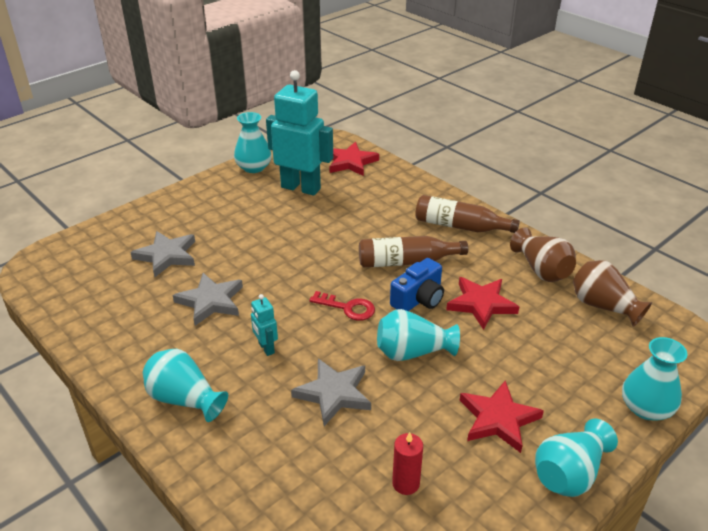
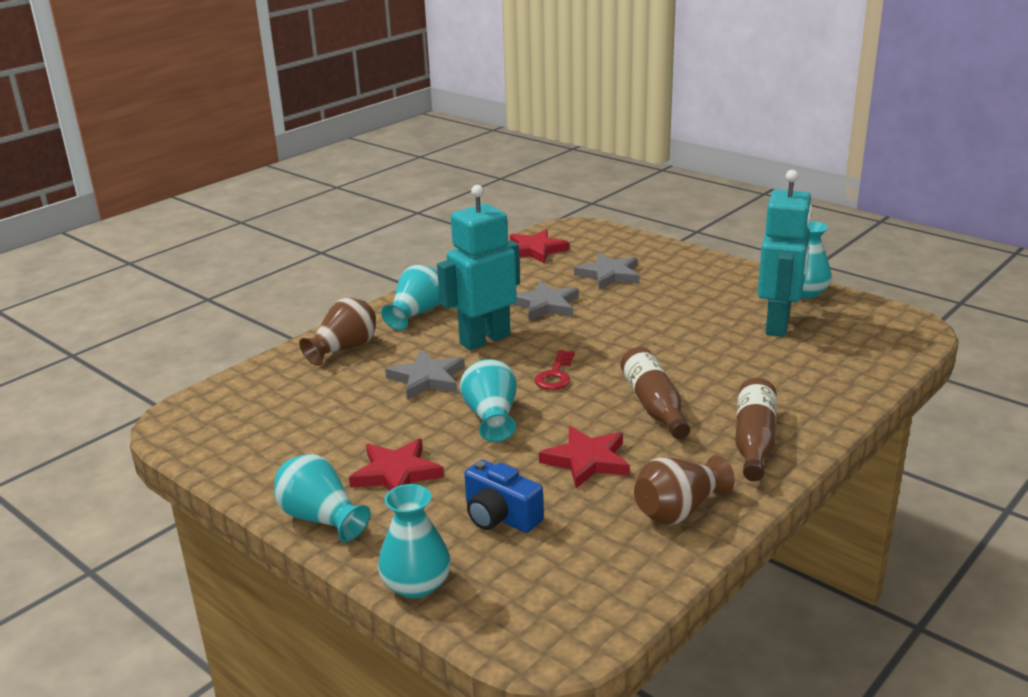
camera: 85 degrees right, 10 degrees down
(266, 348) = (484, 339): turquoise robot -> turquoise robot, size x2.31
(350, 162) = (866, 350): red star -> red star (535, 250)
(406, 483) = (318, 423): red candle -> none
(418, 299) = (583, 417): blue camera -> blue camera (500, 517)
(603, 306) = (612, 563): brown vase -> brown vase (344, 349)

